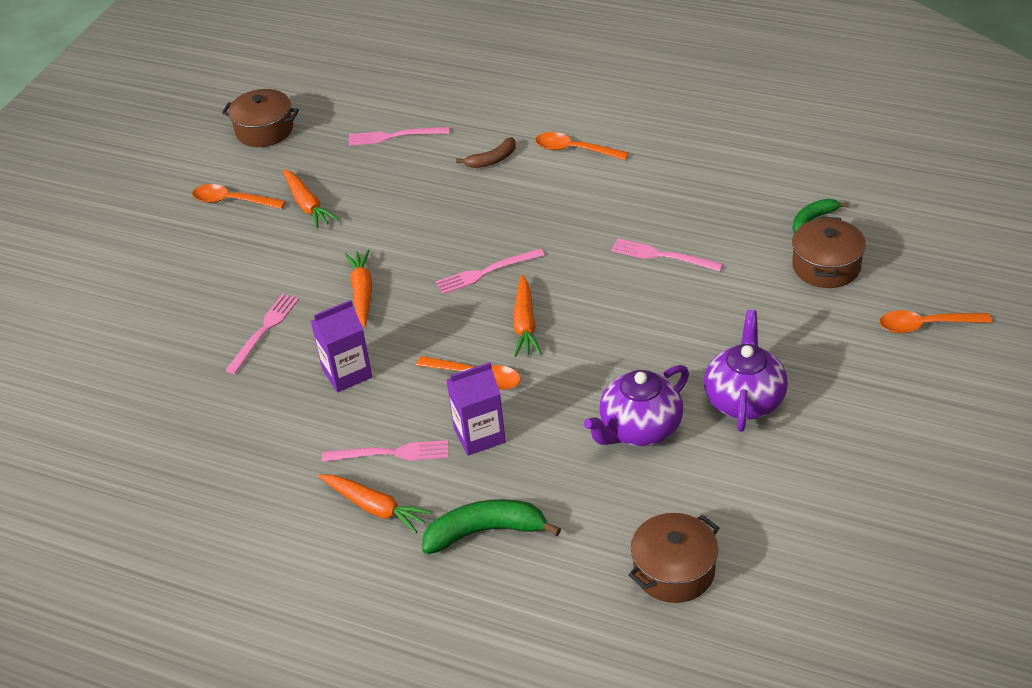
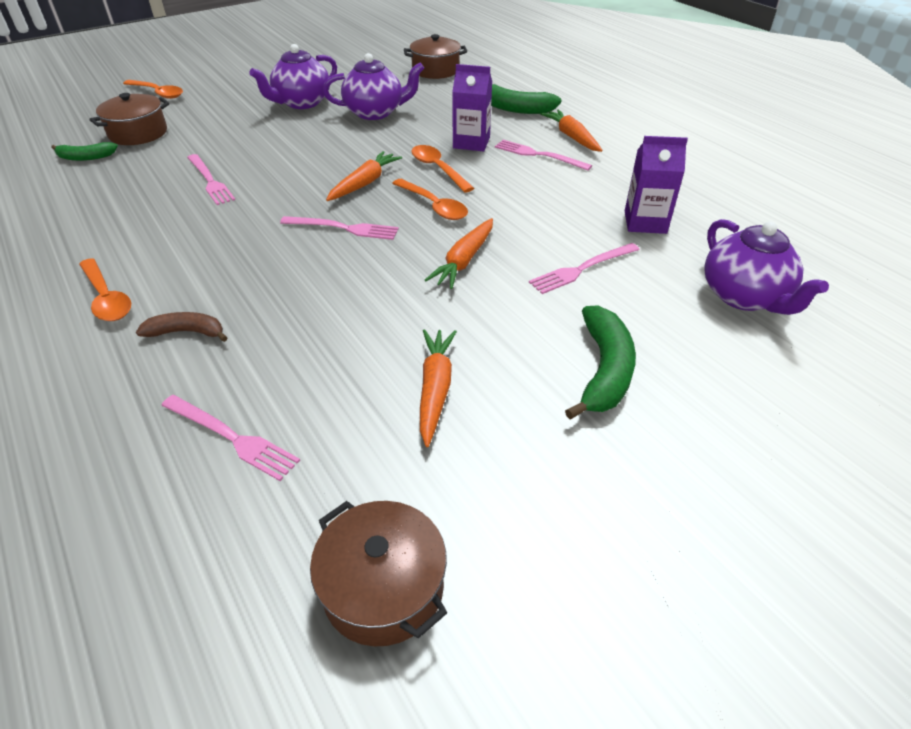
camera: 150 degrees left, 0 degrees up
(126, 367) = (744, 297): none -> purple teapot
(210, 263) = (604, 370): none -> green banana
(232, 201) = (526, 453): orange spoon -> orange spoon (434, 206)
(347, 373) = (531, 208): purple carton -> purple carton (645, 222)

